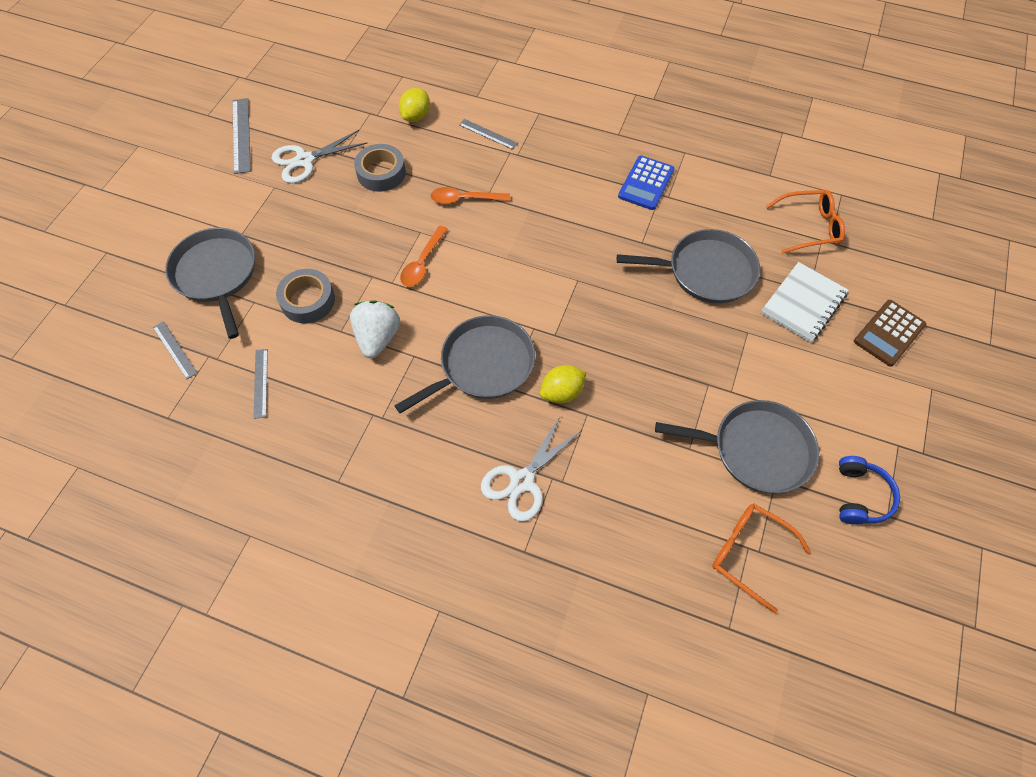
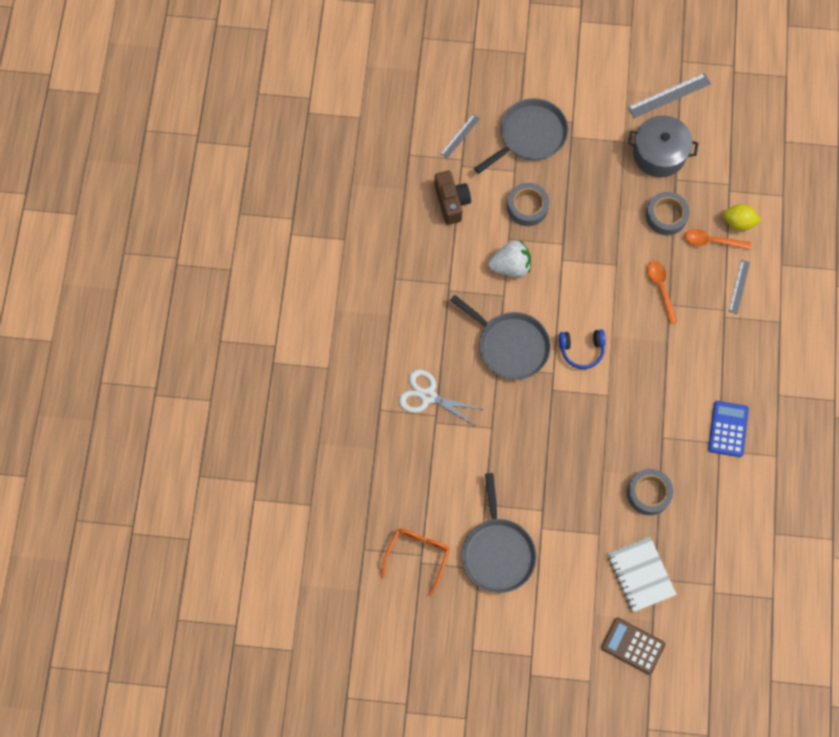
camera: 75 degrees right, 10 degrees up
(260, 383) = (451, 202): grey ruler -> brown camera
(305, 160) = (659, 154): white scissors -> grey pot
(422, 263) = (587, 276): orange spoon -> orange spoon (711, 241)
(562, 392) = (504, 406): yellow lemon -> none
(646, 183) = (728, 429): blue calculator -> blue calculator turned 90 degrees clockwise
(706, 271) = (649, 493): grey pan -> grey tape
(803, 303) = (640, 574): white notebook -> white notebook turned 45 degrees clockwise
(810, 227) = (725, 574): orange glasses -> none
(860, 496) = (481, 629): blue headphones -> blue headphones (581, 350)

